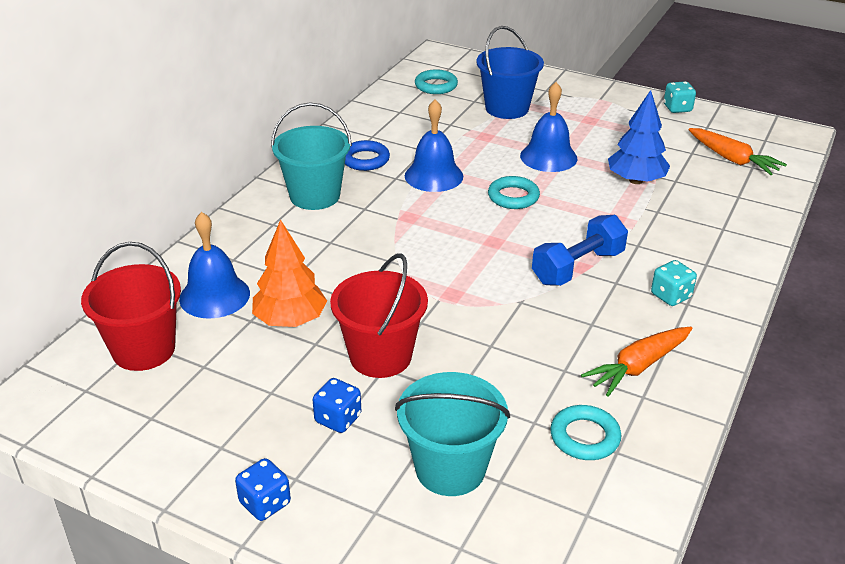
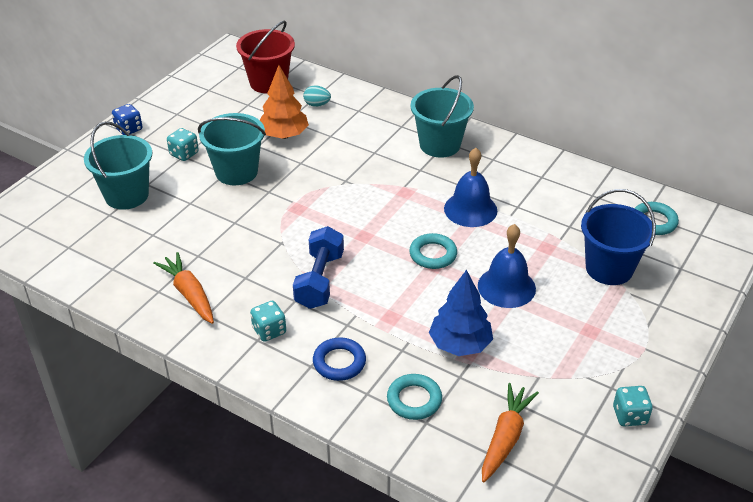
camera: 95 degrees right, 5 degrees up
(214, 296) = (317, 105): blue bell -> turquoise egg
(338, 419) = (184, 154): blue dice -> turquoise dice
(365, 160) = (498, 171): blue ring -> blue ring (339, 362)
(380, 356) = (236, 172): red bucket -> turquoise bucket
(578, 267) = (319, 280): blue dumbbell -> blue dumbbell turned 45 degrees clockwise
(584, 437) = (130, 255): turquoise ring -> turquoise ring (414, 400)
(732, 159) = (505, 438): orange carrot -> orange carrot turned 150 degrees clockwise

